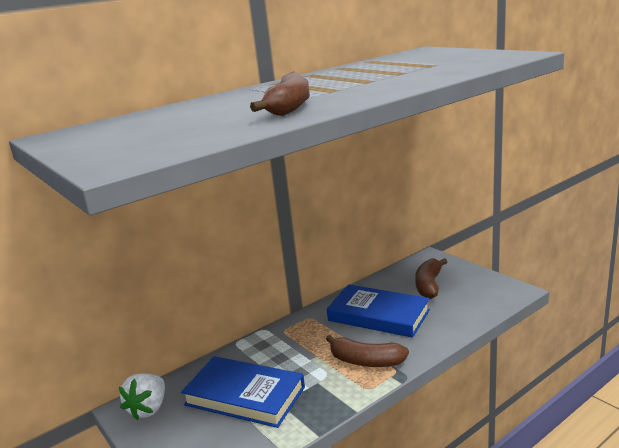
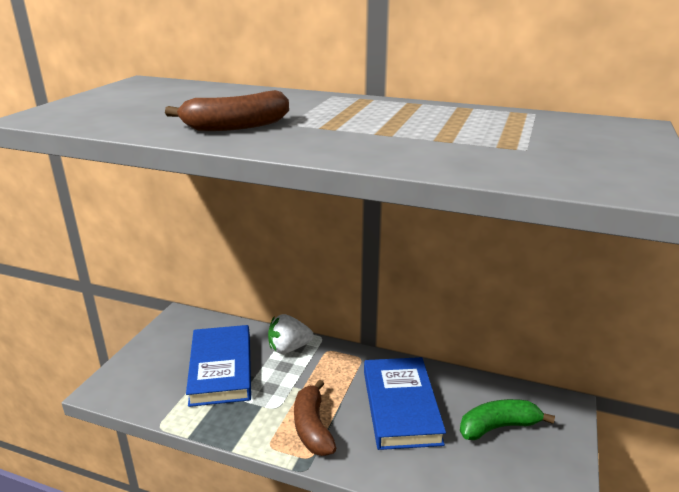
camera: 55 degrees right, 5 degrees up
(148, 409) = (184, 326): white strawberry -> white strawberry (289, 348)
(429, 285) = (498, 427): brown banana -> green banana

